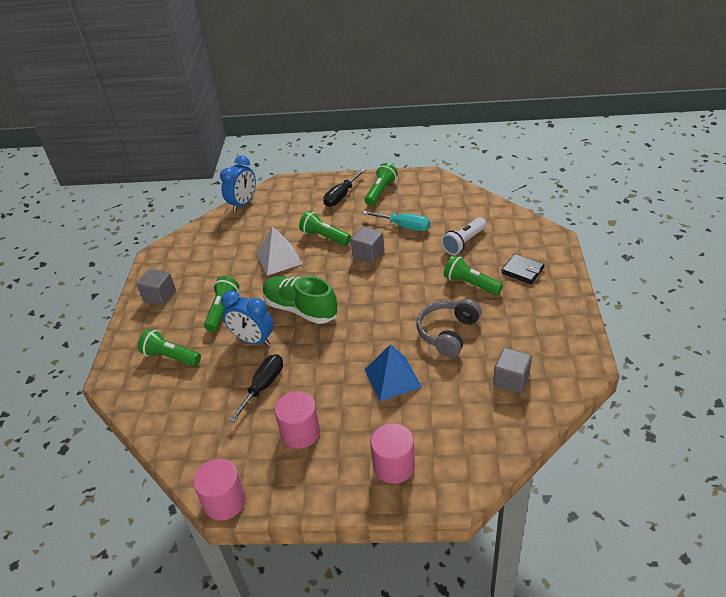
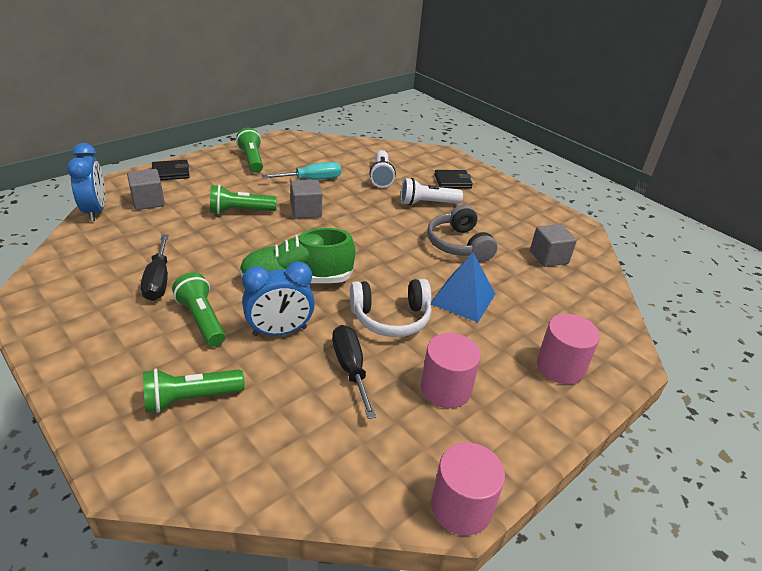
camera: 50 degrees left, 5 degrees down
(160, 296) = (87, 342): grey cube -> grey cube (148, 201)
(279, 259) = (211, 246): white pyramid -> none
(315, 186) = (171, 172): none -> black wallet
(326, 366) = (391, 318): none -> white headphones
(341, 196) = (214, 174): black screwdriver -> black screwdriver (158, 280)
(470, 284) = (427, 203): green flashlight -> white flashlight

